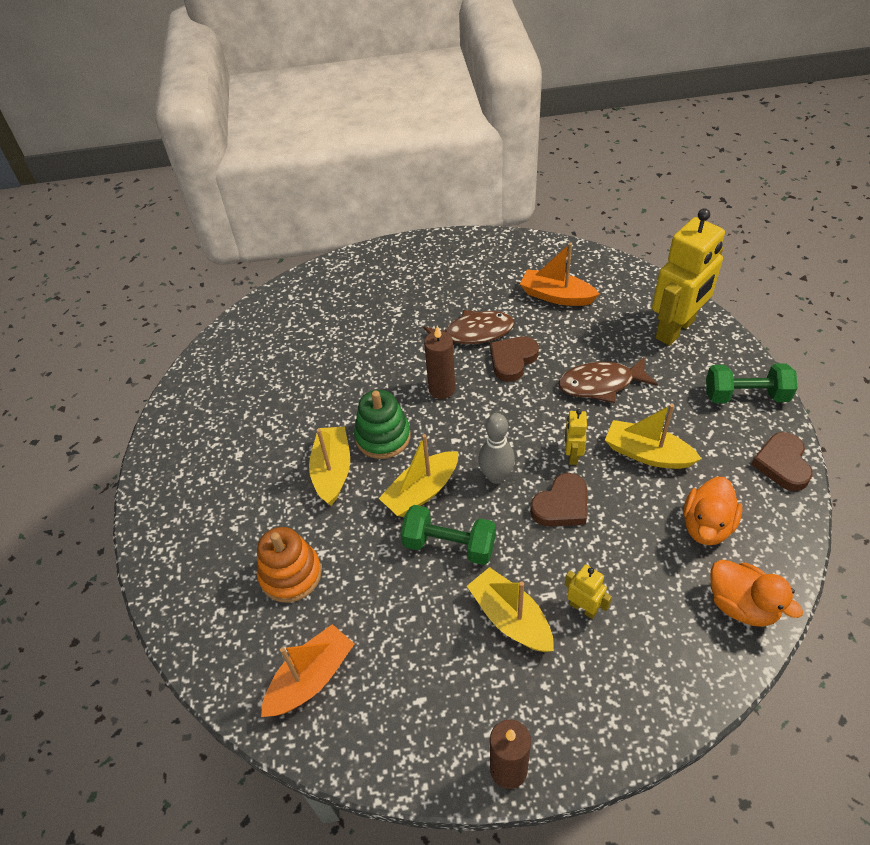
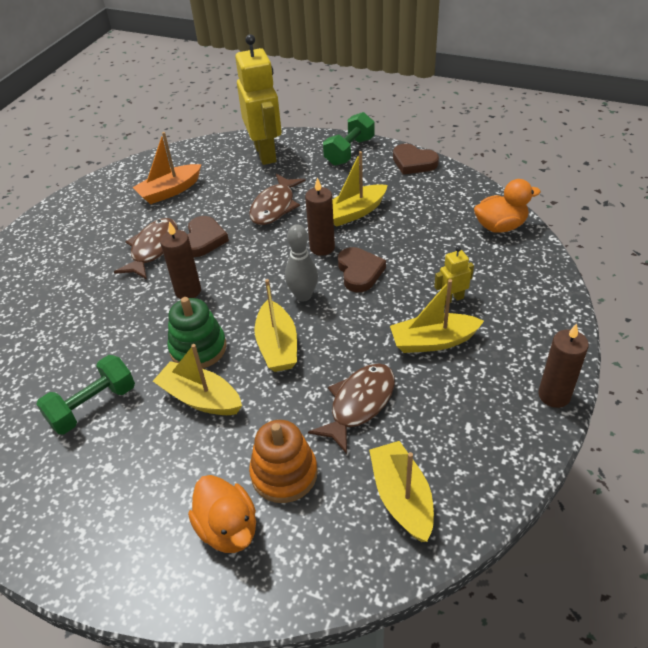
camera: 60 degrees left, 5 degrees down
(311, 678) = (401, 497): orange boat -> yellow boat
(393, 592) = (359, 404): none -> brown fish
(449, 545) = (342, 350): green dumbbell -> green dumbbell (93, 406)
(512, 360) = (204, 240): brown heart -> brown heart turned 150 degrees counterclockwise
(572, 455) = (322, 247): yellow robot -> brown candle
(706, 525) = (432, 213): orange duck -> orange duck (228, 528)

